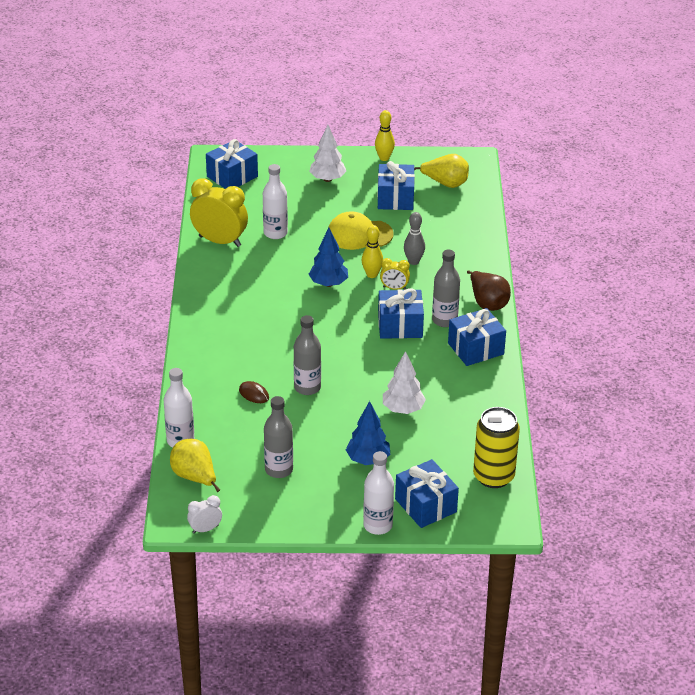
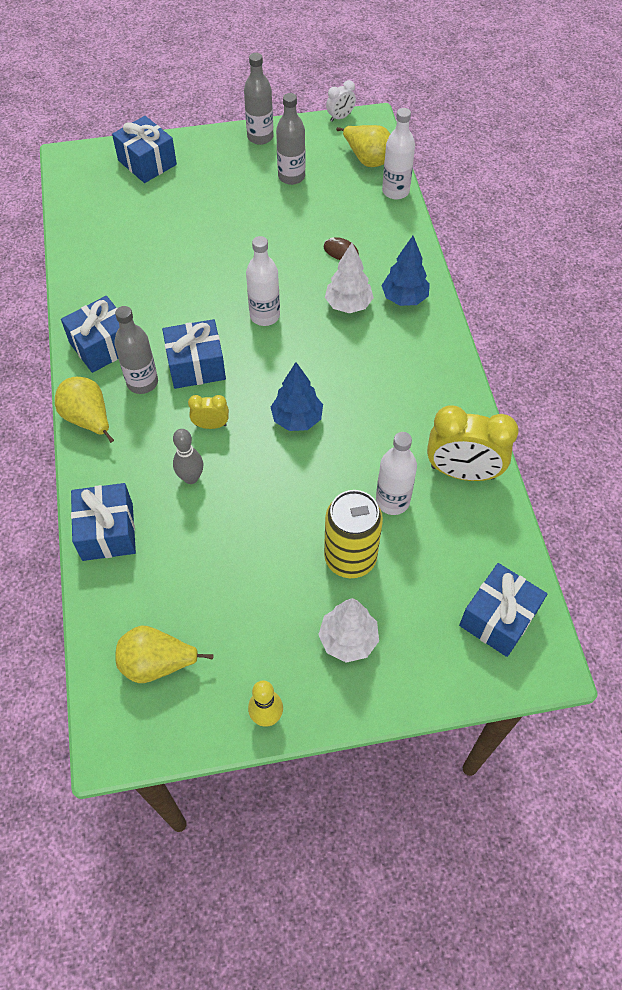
camera: 170 degrees right, 20 degrees up
(307, 387) = (286, 267): grey bottle -> grey bottle (260, 137)
(359, 234) = (274, 518): yellow cap -> none
(368, 460) = (208, 198): blue tree -> blue tree (404, 298)
(372, 274) = (244, 444): yellow bowling pin -> none
(377, 525) = (189, 140): white bottle -> white bottle (264, 316)
(395, 198) = (233, 611): blue gift -> blue gift (107, 531)
(403, 409) = (179, 256): white tree -> white tree (348, 305)
(487, 303) = (88, 419): brown pear -> yellow pear
(493, 476) = (83, 198): yellow can -> yellow can (350, 558)

